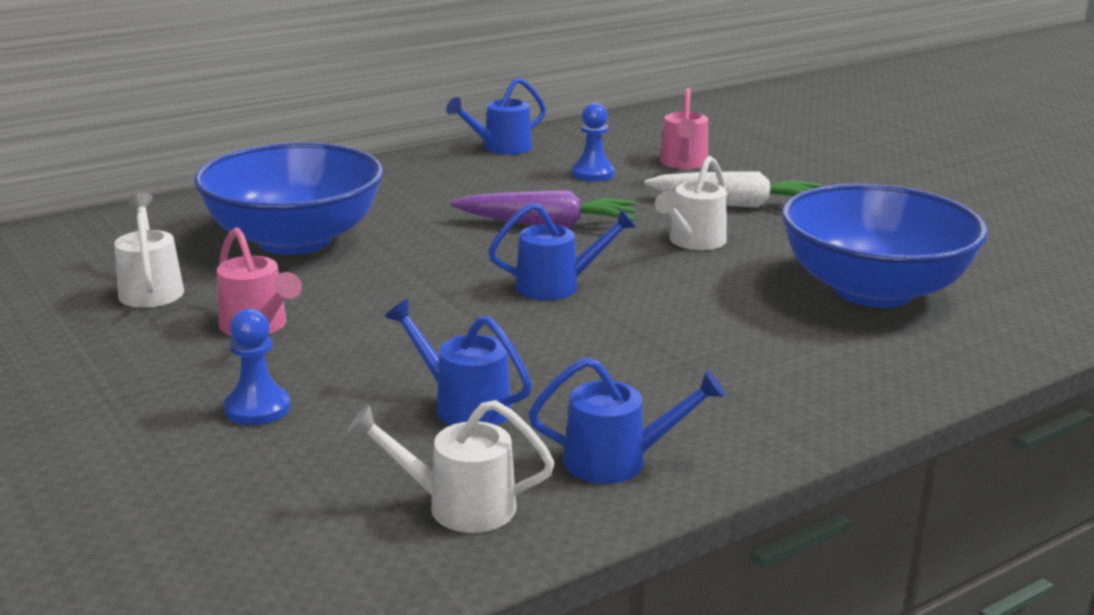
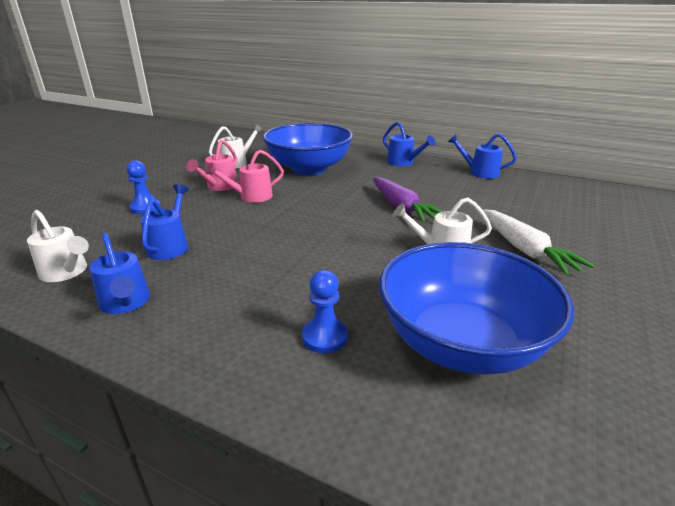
camera: 60 degrees right, 5 degrees up
(457, 506) = (67, 272): white watering can -> white watering can turned 150 degrees clockwise
(558, 286) = (327, 230): blue watering can -> blue watering can (403, 163)
(593, 174) = (489, 199): blue pawn -> blue pawn (325, 337)
(683, 163) = (556, 218): pink watering can -> pink watering can (250, 197)

